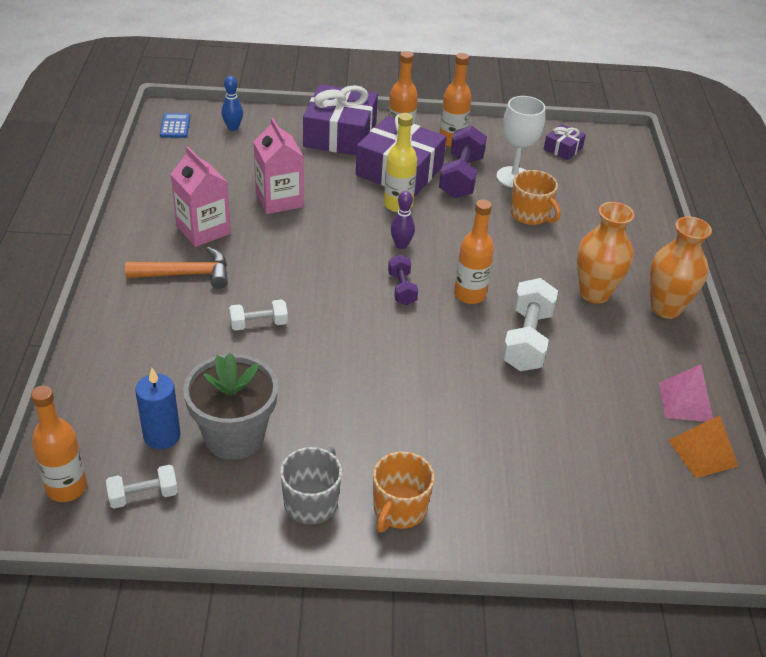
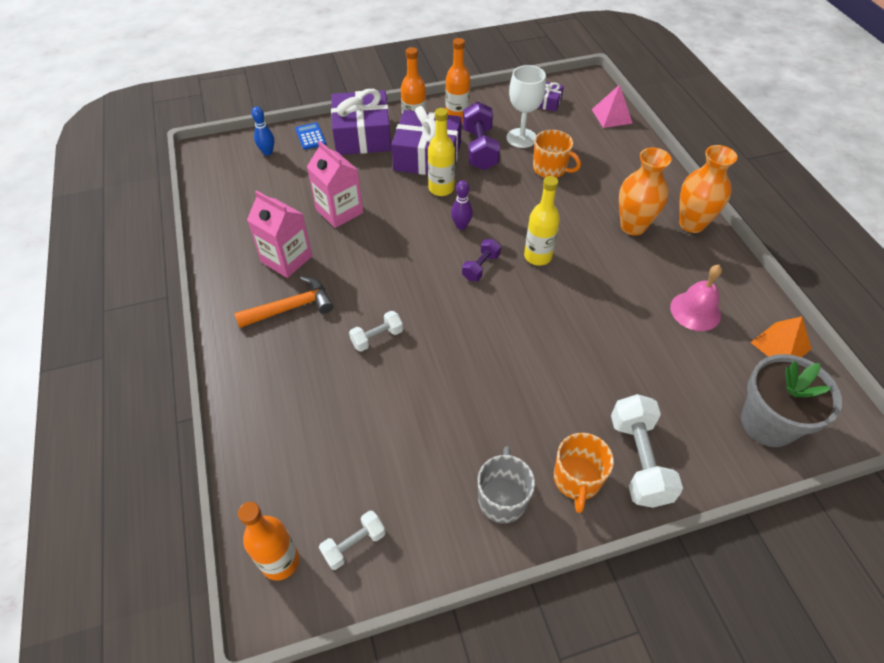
camera: 15 degrees left, 10 degrees up
(162, 436) = (343, 477): blue candle -> none
(175, 126) = (215, 164): blue calculator -> blue calculator (310, 136)
(234, 436) = (407, 456): grey flower pot -> grey flower pot (768, 423)
(402, 289) = (481, 267): purple dumbbell -> purple dumbbell turned 60 degrees clockwise
(469, 295) = (538, 256): orange bottle -> yellow bottle
(526, 340) = (602, 285): white dumbbell -> white dumbbell (638, 460)
(620, 393) = (695, 311): none -> pink bell
(685, 402) = (746, 303): pink pyramid -> pink pyramid (611, 116)

